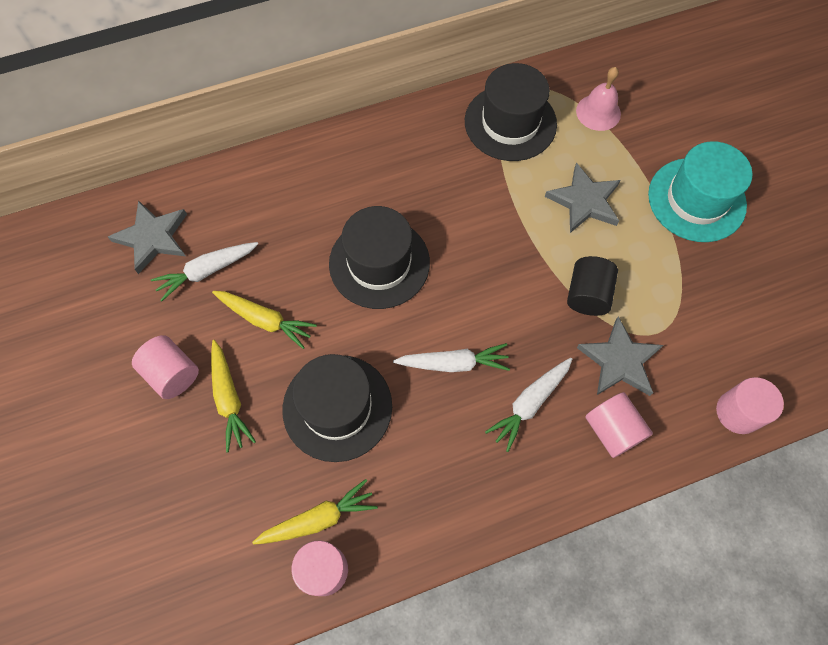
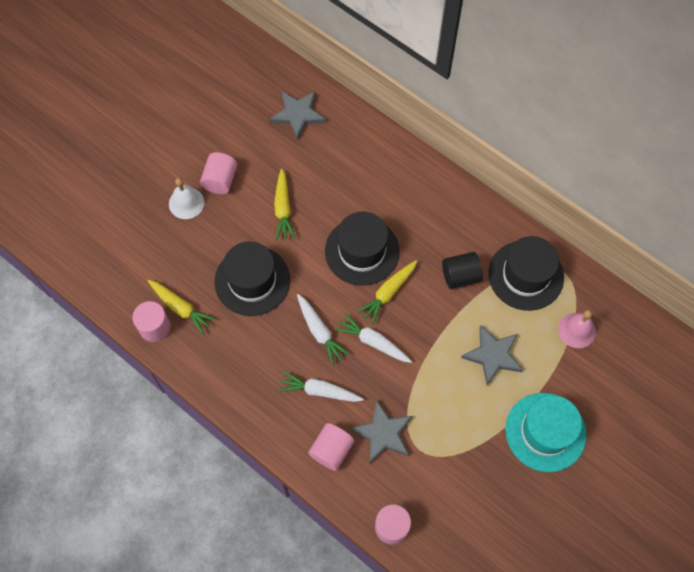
camera: 60 degrees right, 0 degrees up
(173, 433) = (186, 203): none -> white bell
(207, 271) = (294, 158): white carrot -> white carrot (373, 342)
(229, 398) = (223, 219): yellow carrot -> yellow carrot (388, 293)
(587, 295) = (419, 391): black cylinder -> black cylinder (460, 276)

